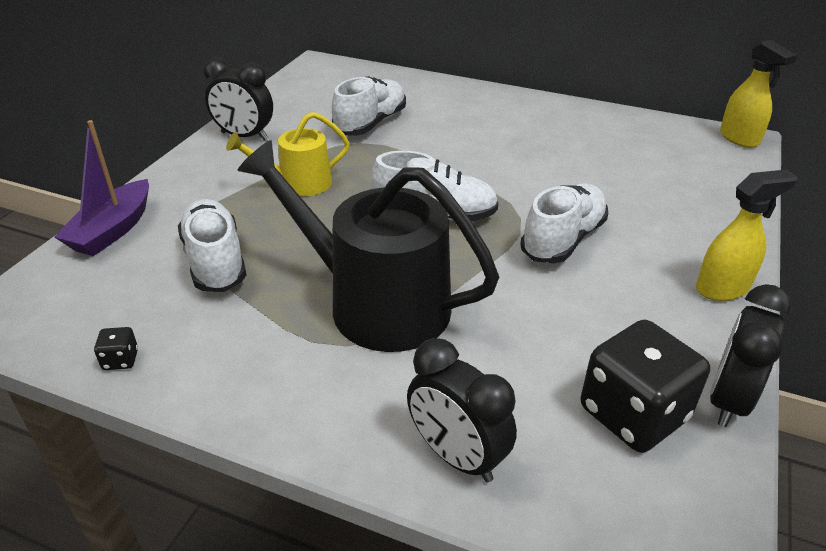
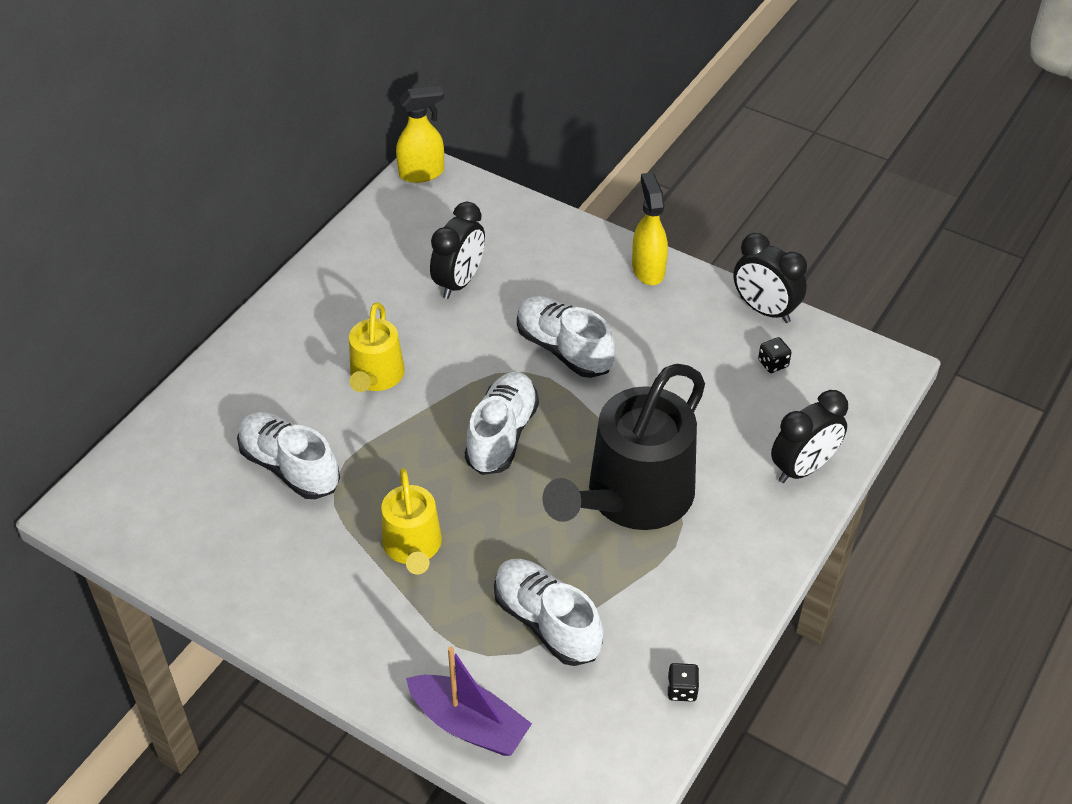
camera: 80 degrees left, 10 degrees up
(215, 261) = (547, 622): white shoe -> white shoe turned 60 degrees clockwise
(244, 136) = (281, 600): black clock -> black clock (459, 282)
(478, 146) = (376, 376): none -> yellow watering can
(633, 414) = (773, 363): black dice -> black dice, size x0.40

